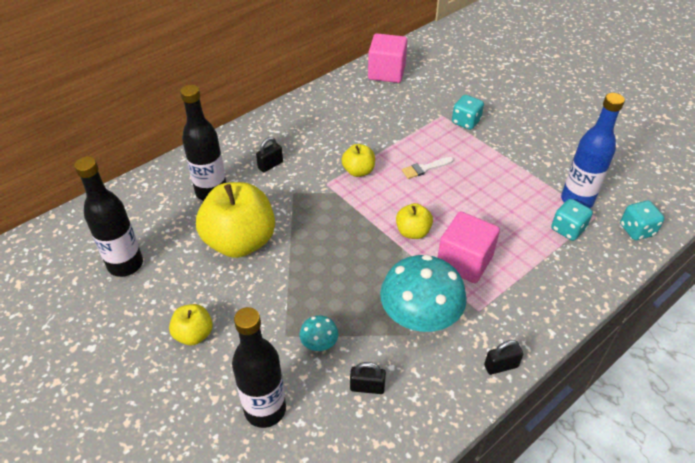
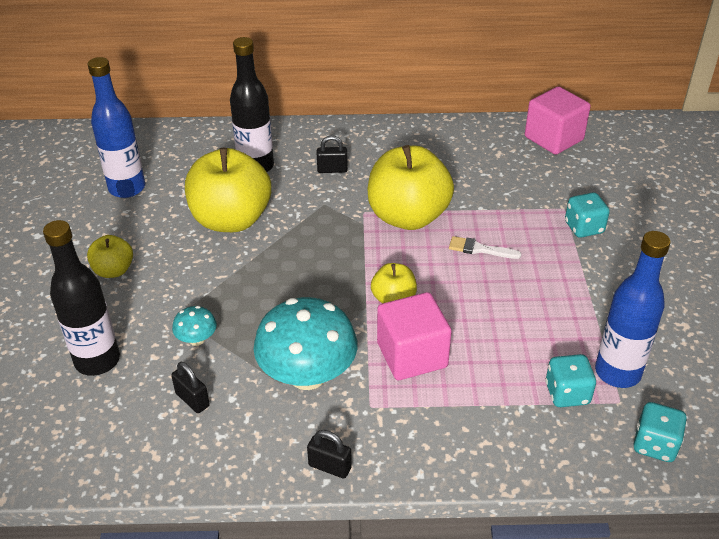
camera: 40 degrees right, 5 degrees down
(125, 264) = (127, 188): black bottle -> blue bottle
(358, 171) = (408, 217): yellow apple -> yellow apple, size x2.04

